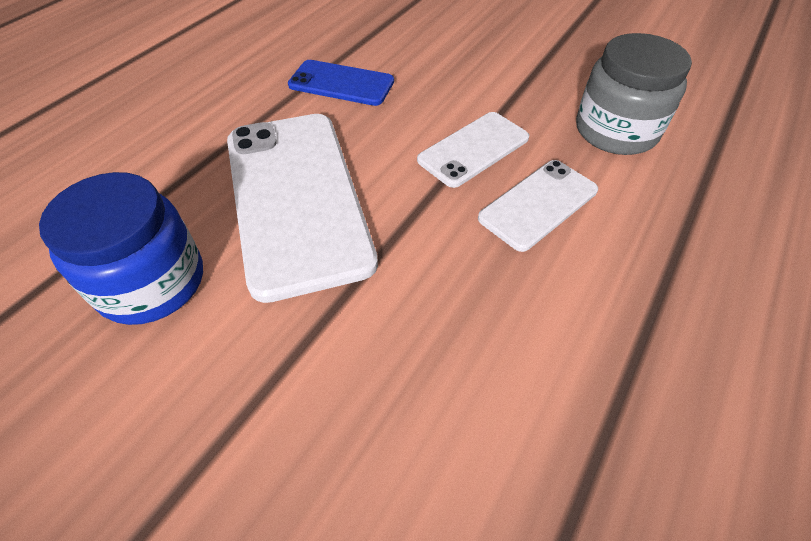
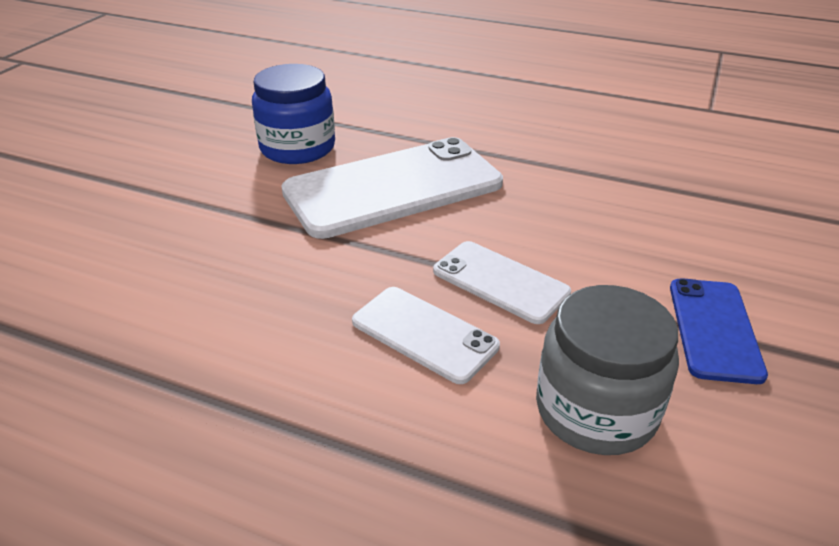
camera: 80 degrees right, 15 degrees down
(341, 83) = (570, 185): blue phone -> blue phone (714, 329)

